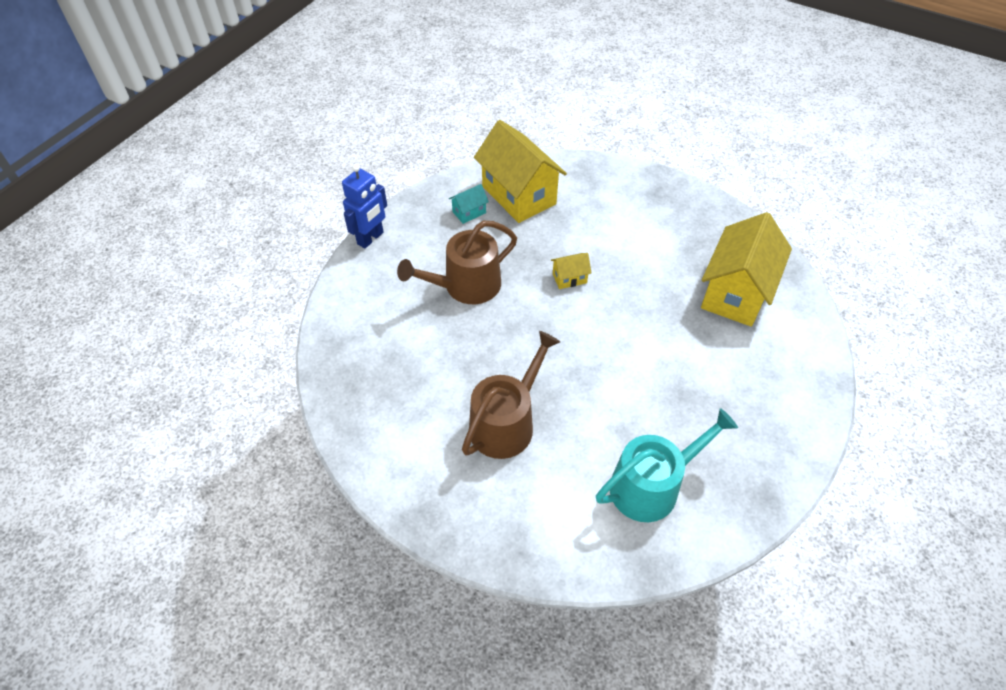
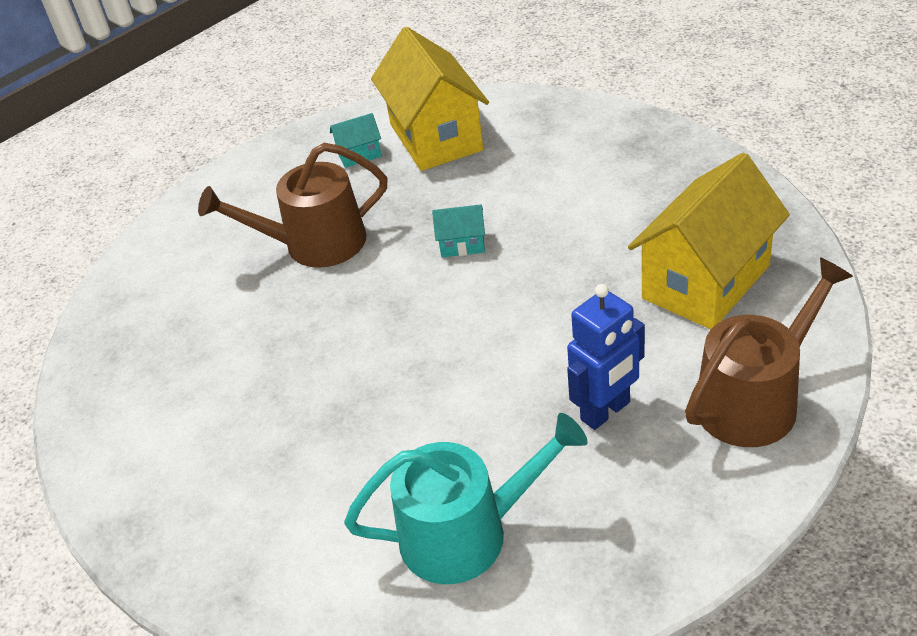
camera: 20 degrees right, 10 degrees down
(370, 238) = (218, 179): blue robot -> blue robot (606, 411)
(506, 423) = (293, 422): brown watering can -> brown watering can (754, 400)
(569, 278) = (462, 244): yellow house -> turquoise house

